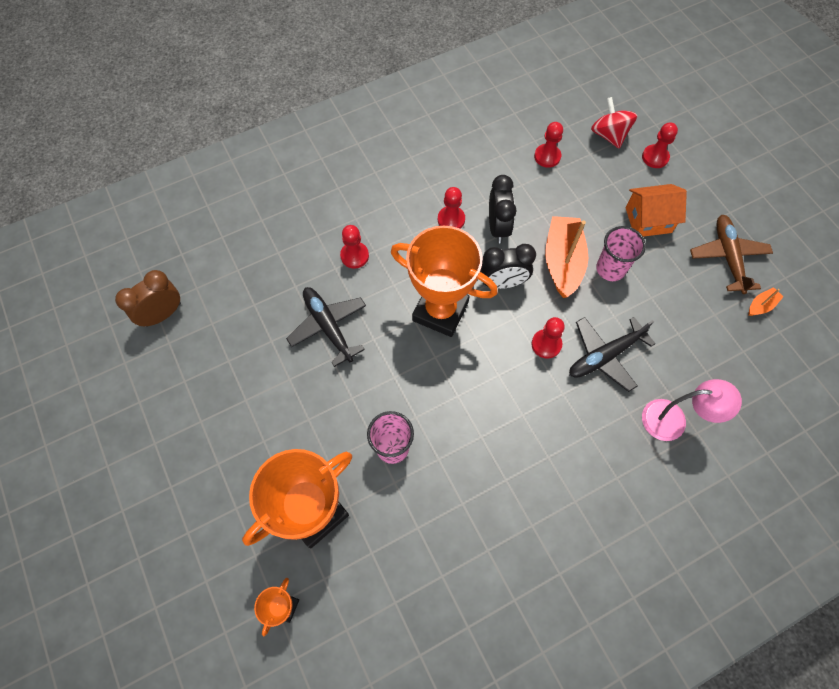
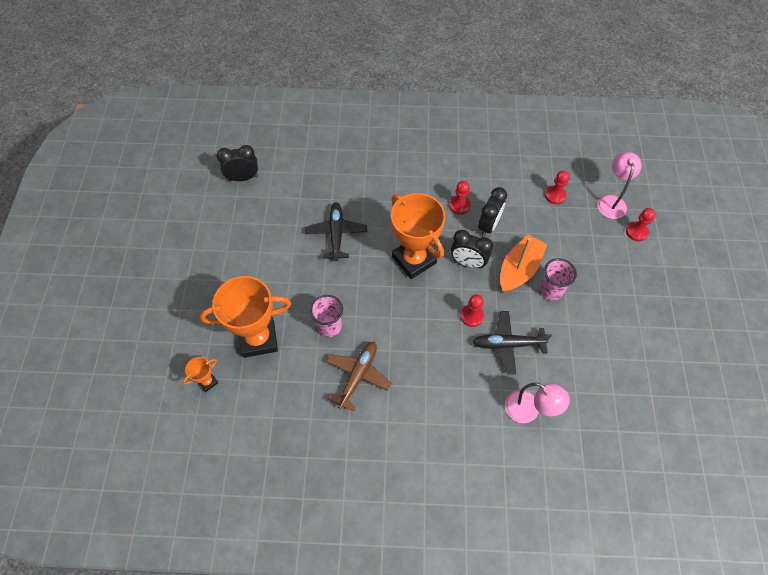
camera: 30 degrees right, 5 degrees down
(162, 314) = (243, 178): brown clock -> black clock
(354, 256) = (380, 198): red pawn -> none
(609, 135) = (611, 201): red spinning top -> pink lamp
(648, 220) = (601, 272): orange house -> none
(728, 257) = (646, 326): brown plane -> brown plane (357, 376)
(761, 305) = (649, 370): orange boat -> none

